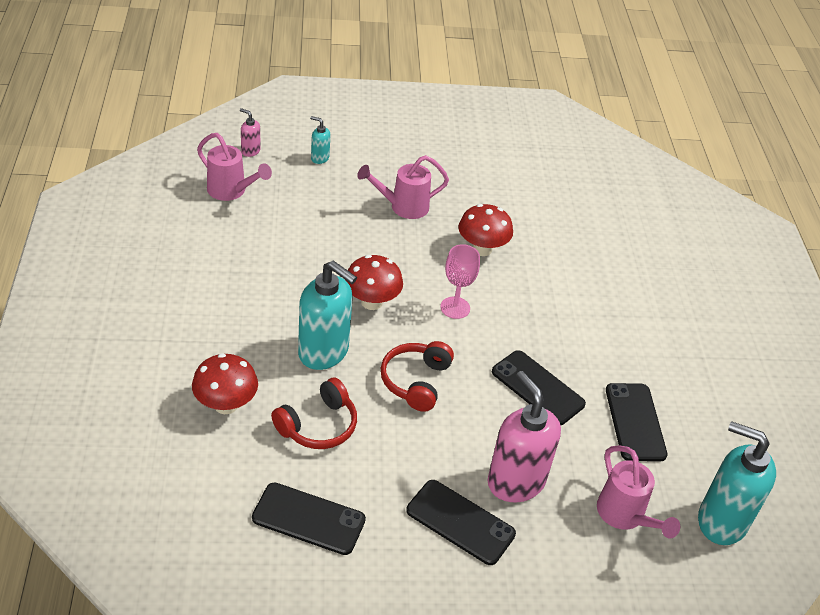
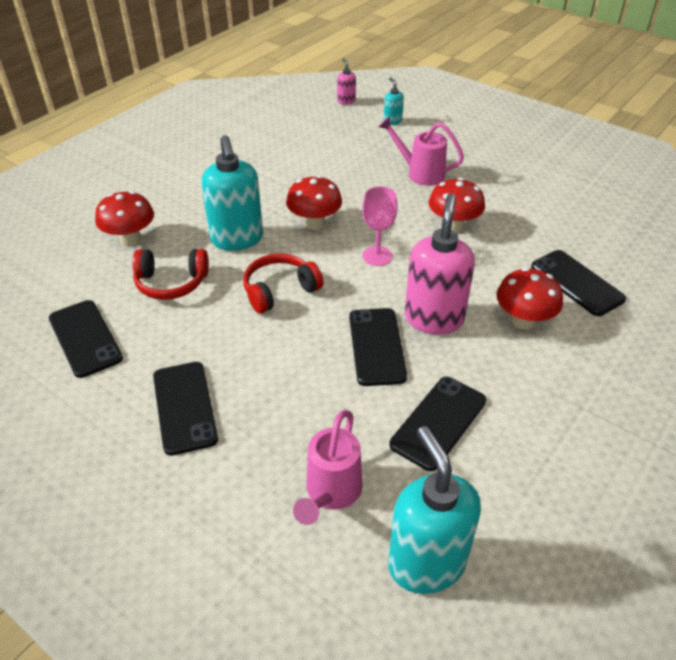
camera: 45 degrees right, 0 degrees up
(231, 191) = (301, 119): pink watering can -> none
(515, 482) = (267, 405): pink soap dispenser -> pink soap dispenser (434, 318)
(609, 310) = (523, 321): none -> red mushroom
(612, 258) = (576, 283): none -> black phone

